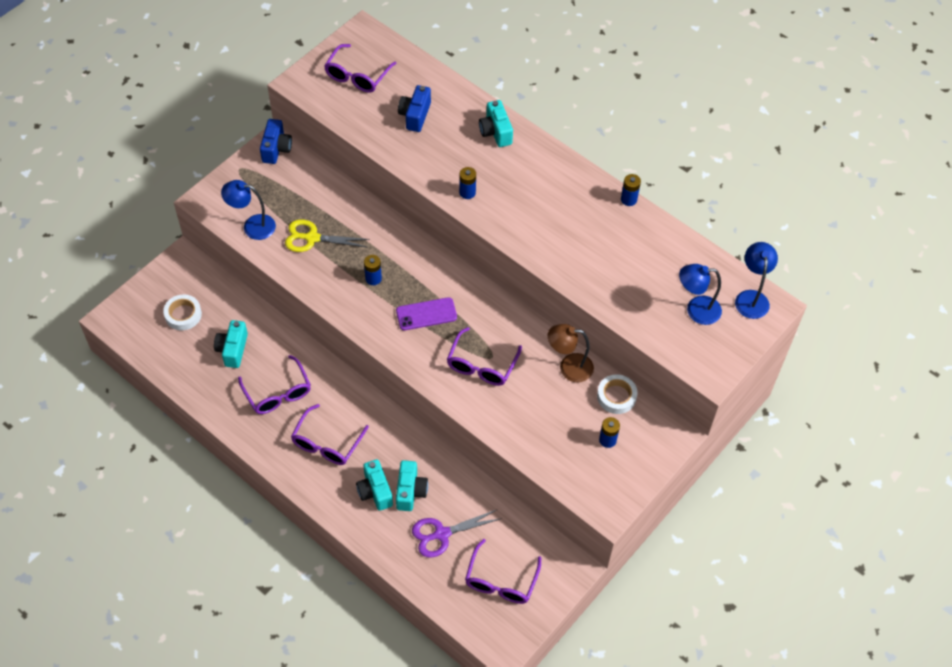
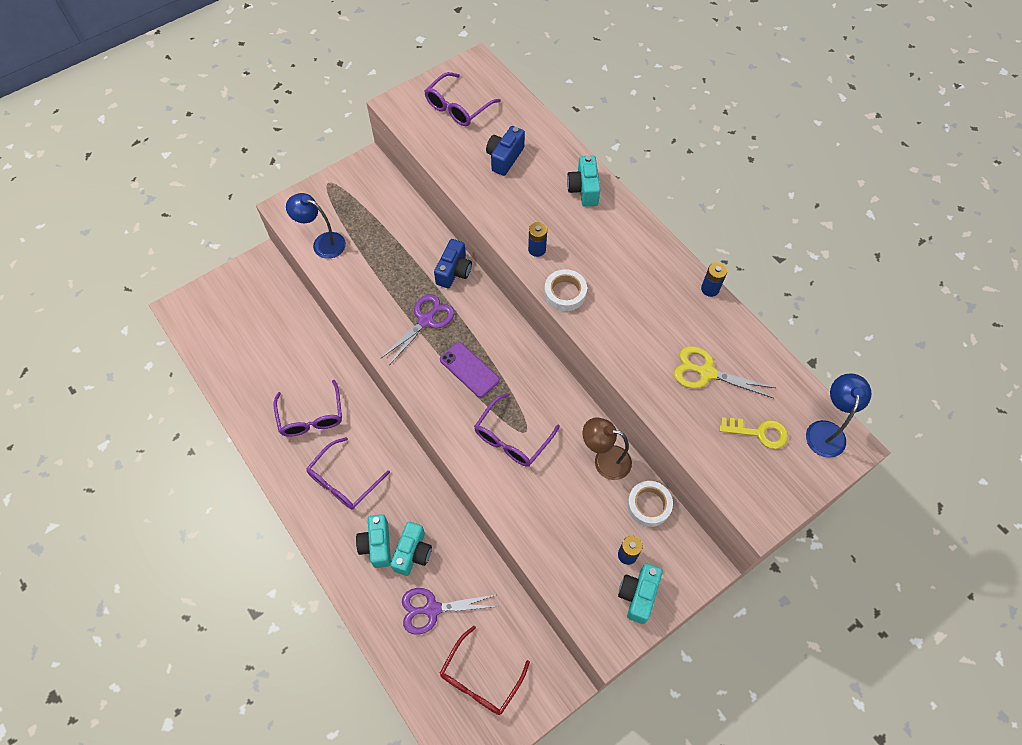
camera: 15 degrees right, 5 degrees up
(183, 315) = (246, 317): white tape -> white tape (565, 293)
(233, 349) = (281, 363): turquoise camera -> turquoise camera (638, 595)
(276, 149) = (369, 169): blue camera -> blue camera (454, 271)
(312, 238) = (377, 266): yellow scissors -> yellow scissors (706, 372)
(373, 278) = (426, 320): blue battery -> purple scissors
(426, 314) = (469, 370): purple phone -> purple phone turned 45 degrees clockwise
(501, 580) = (480, 678): purple glasses -> red glasses
(696, 310) = (758, 432): blue lamp -> yellow key

